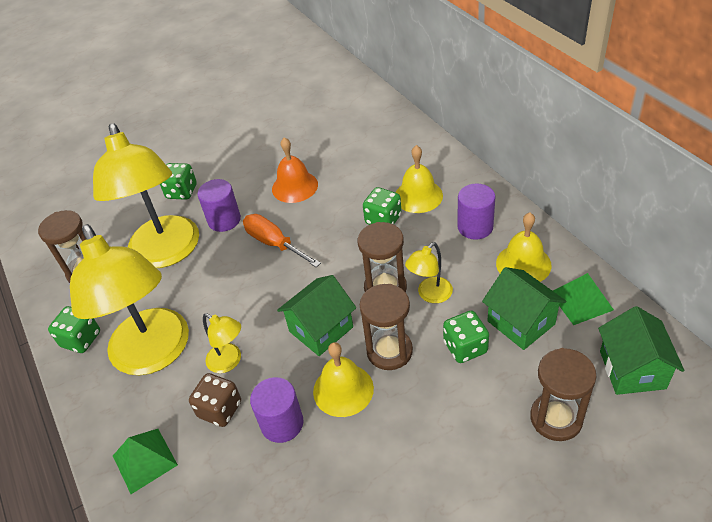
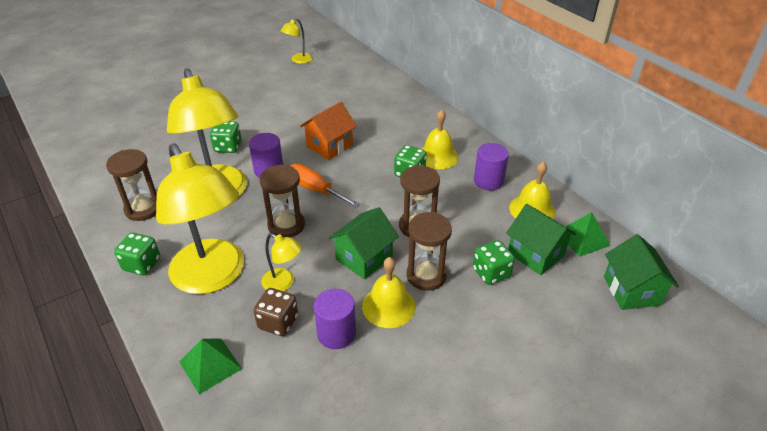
camera: 10 degrees left, 5 degrees down
(294, 186) = (329, 146): orange bell -> orange house
(430, 295) = (456, 232): yellow lamp -> yellow lamp (298, 60)
(556, 418) = (574, 328): brown hourglass -> brown hourglass (286, 225)

